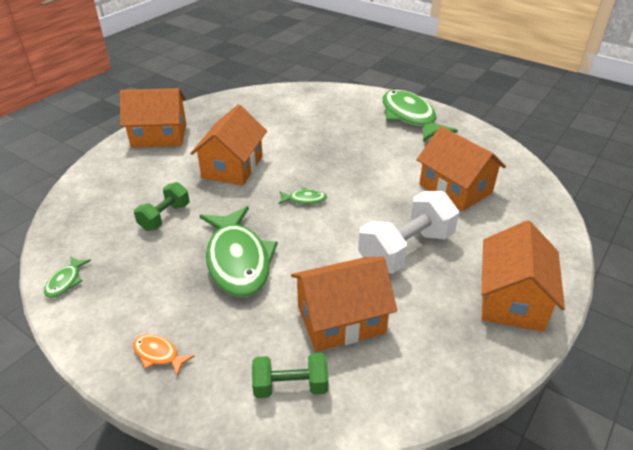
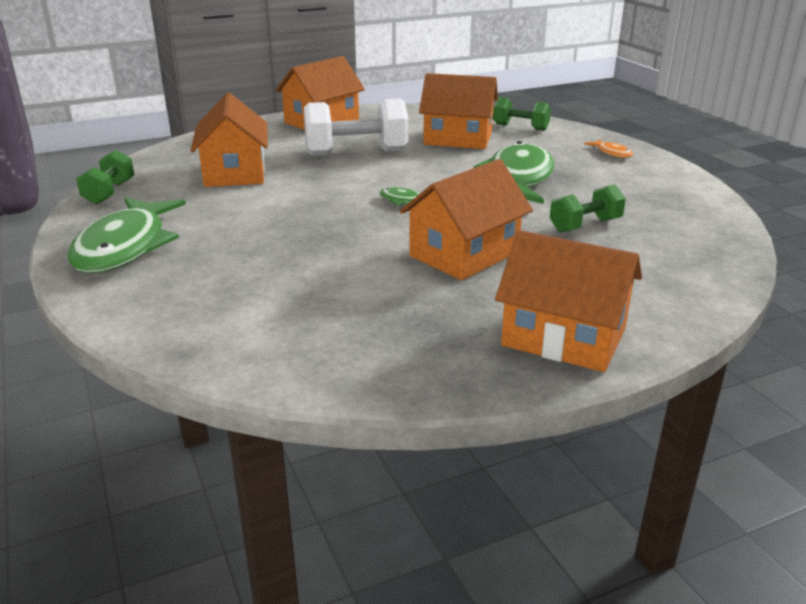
camera: 150 degrees left, 10 degrees down
(65, 281) = (704, 203): green fish -> none
(491, 145) = (109, 193): none -> green dumbbell

